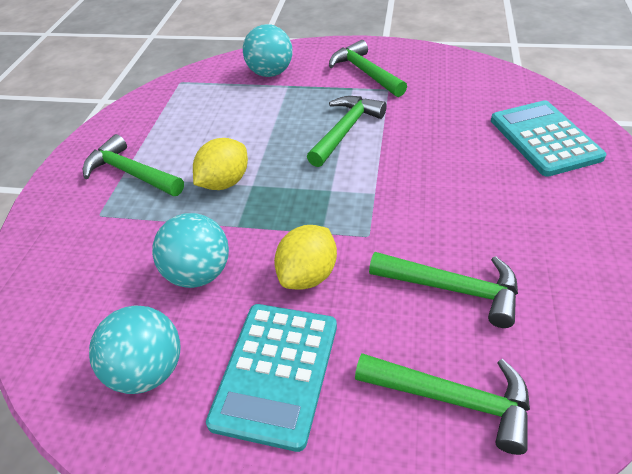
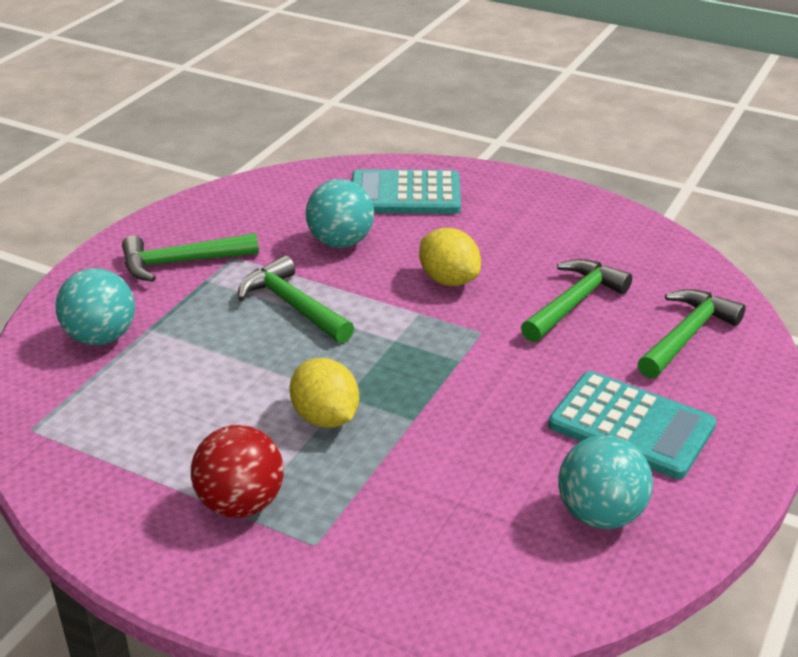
camera: 75 degrees left, 10 degrees down
(131, 173) = (241, 504): green hammer -> red ball
(199, 274) = (477, 460): turquoise ball -> turquoise ball (340, 242)
(308, 275) = (517, 382): yellow lemon -> yellow lemon (448, 280)

